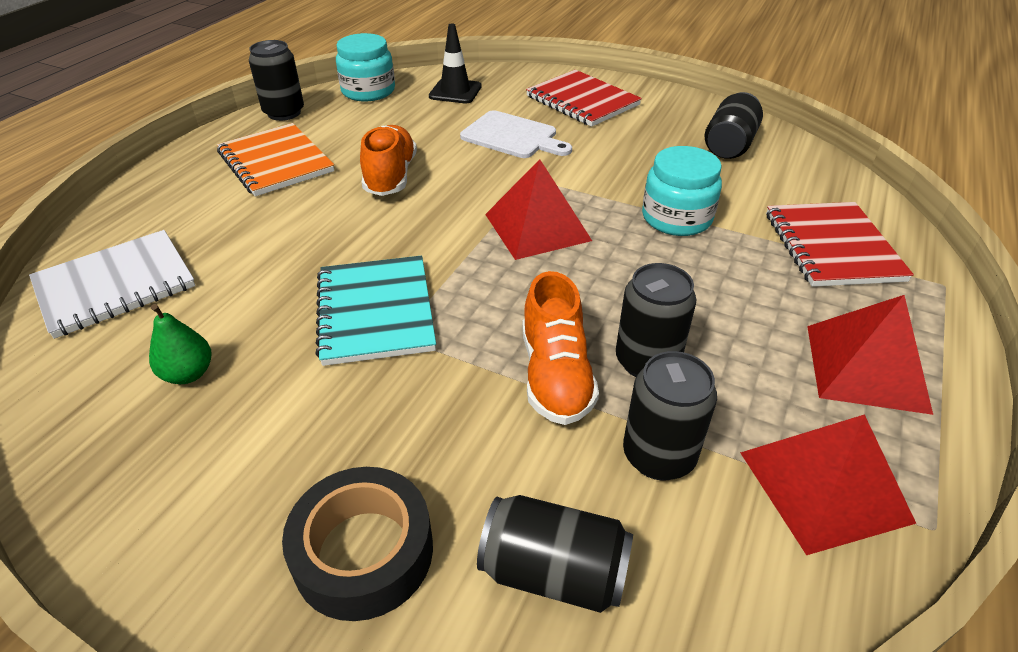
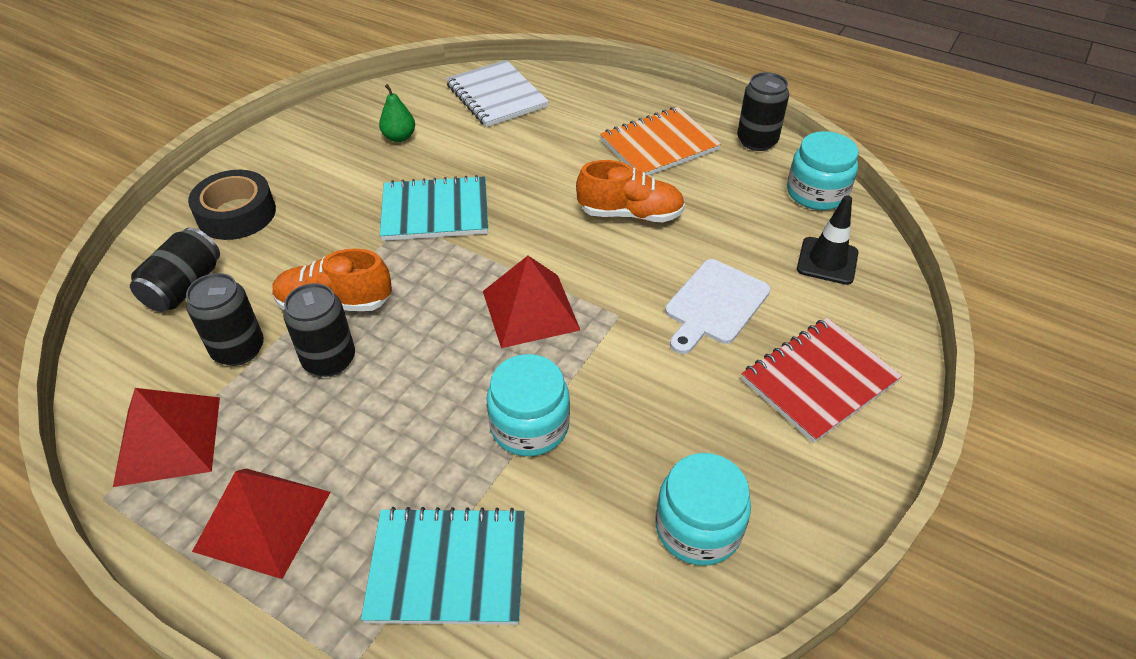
camera: 95 degrees right, 5 degrees up
(729, 145) = (698, 528): black can -> turquoise jar
(832, 246) = (447, 568): red notebook -> turquoise notebook

